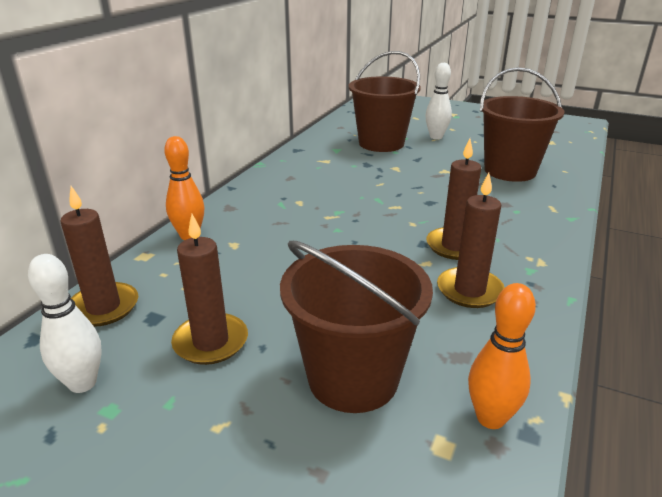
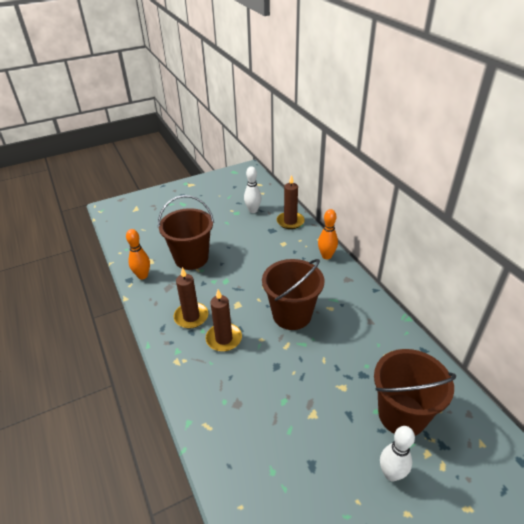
camera: 130 degrees right, 10 degrees up
(211, 342) = (243, 237): brown candle -> none
(510, 171) = (276, 460): brown bucket -> brown bucket (292, 315)

